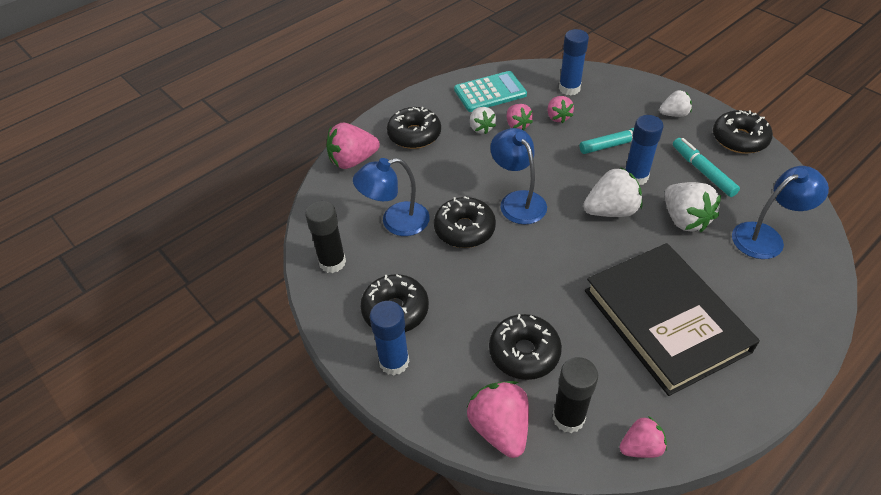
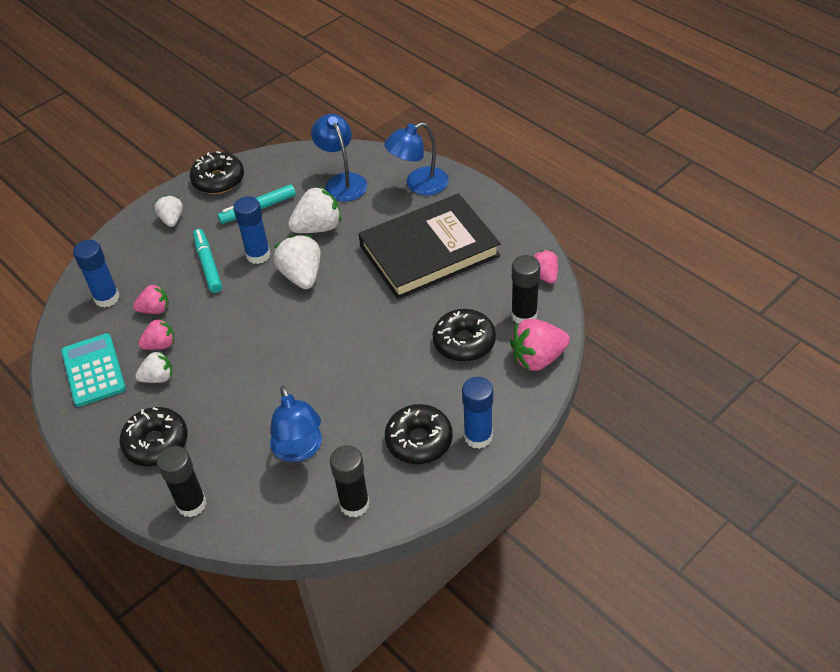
camera: 90 degrees left, 0 degrees up
(353, 161) = (191, 504): pink strawberry -> black glue stick
(464, 229) = (316, 388): black donut -> none
(517, 201) = (280, 345): blue lamp -> blue lamp (419, 185)

